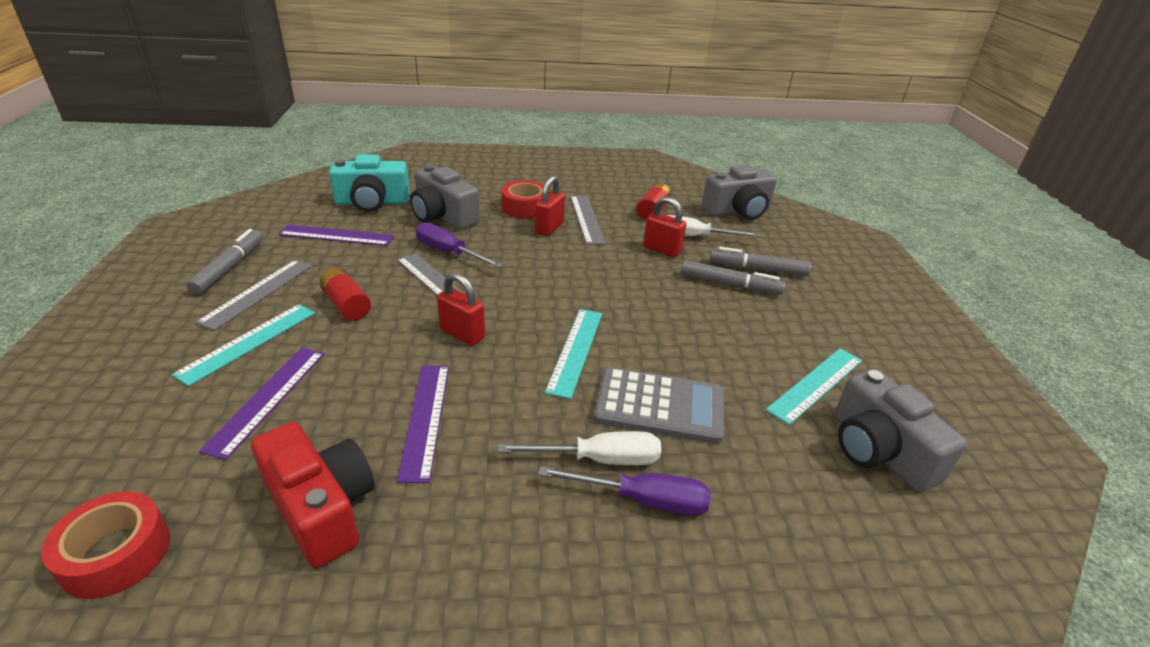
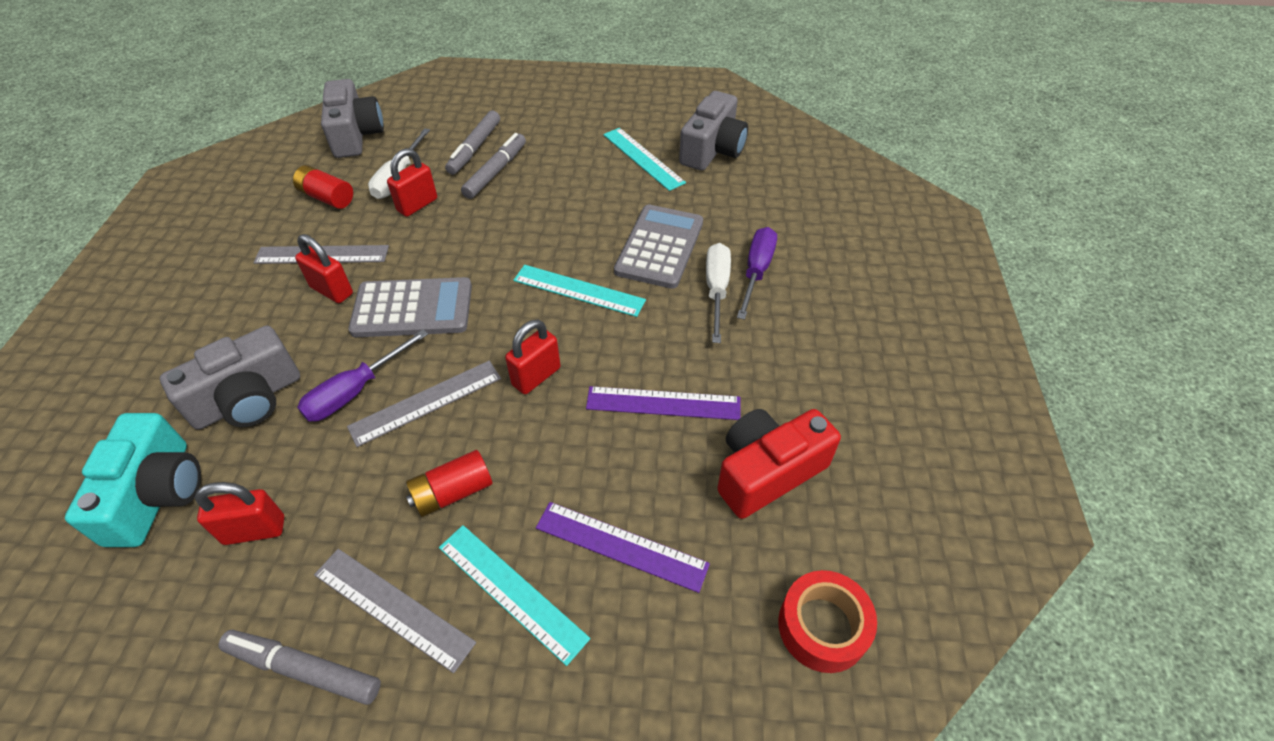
camera: 80 degrees left, 15 degrees up
(337, 235) = (254, 530): purple ruler -> red padlock
(525, 207) = (263, 310): red tape -> none
(535, 264) = (412, 309): none -> grey calculator
(878, 451) = (712, 150): grey camera -> grey camera turned 45 degrees counterclockwise

